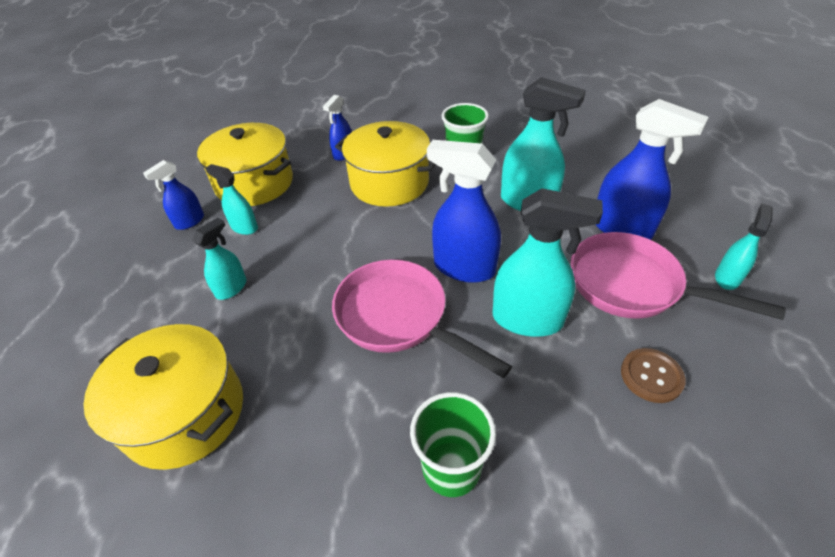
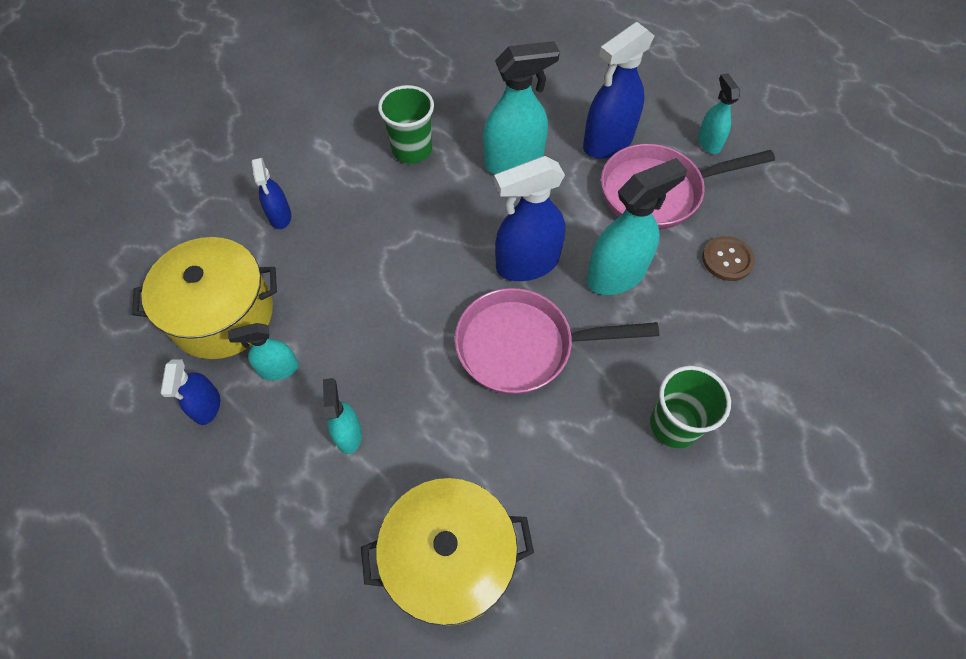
camera: 45 degrees left, 15 degrees up
(389, 183) = (368, 220): yellow pot -> none
(622, 229) = (607, 142): blue spray bottle -> blue spray bottle turned 150 degrees clockwise

